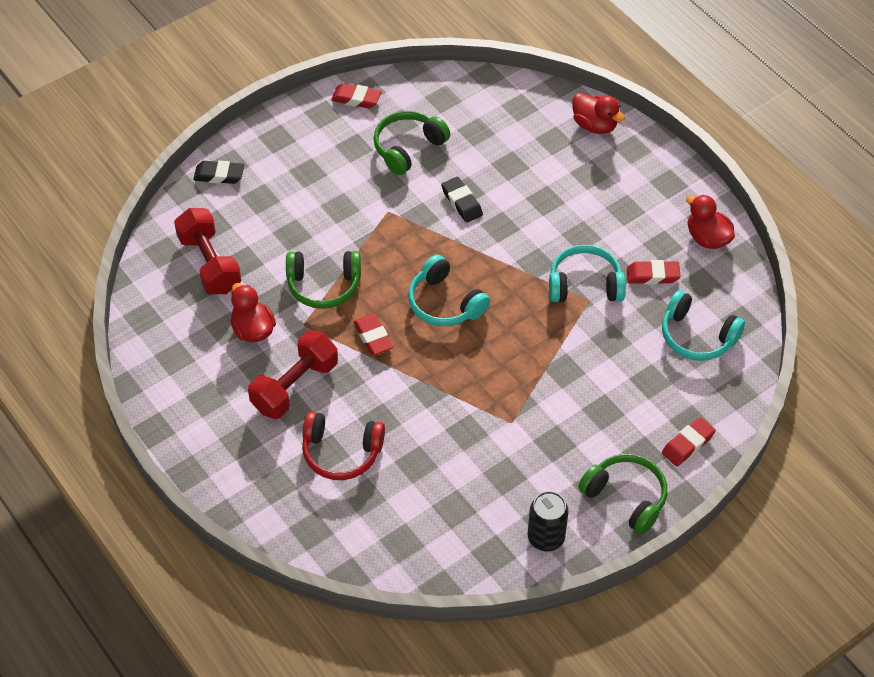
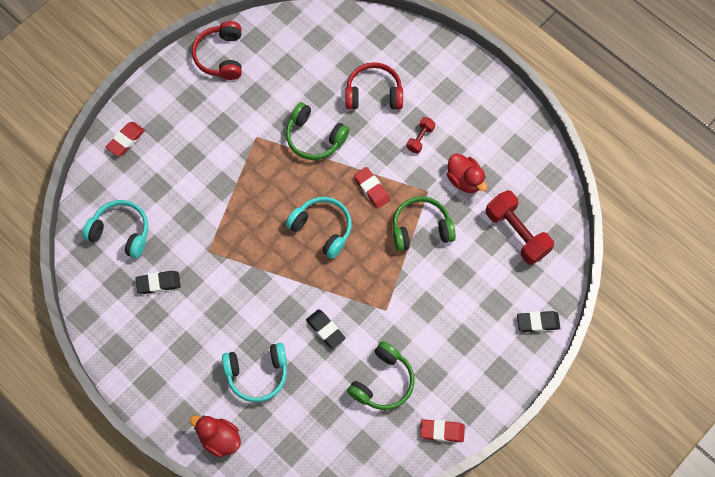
camera: 170 degrees right, 15 degrees up
(295, 386) = (420, 138): red dumbbell -> red dumbbell, size x0.50
(546, 538) = (221, 56): black can -> red headphones
(585, 285) = (213, 265): turquoise headphones -> turquoise headphones (257, 373)
(626, 497) = (168, 93): green headphones -> green headphones (314, 137)
(652, 275) = (158, 283): red eraser -> black eraser
(707, 238) = (114, 329): red duck -> none

